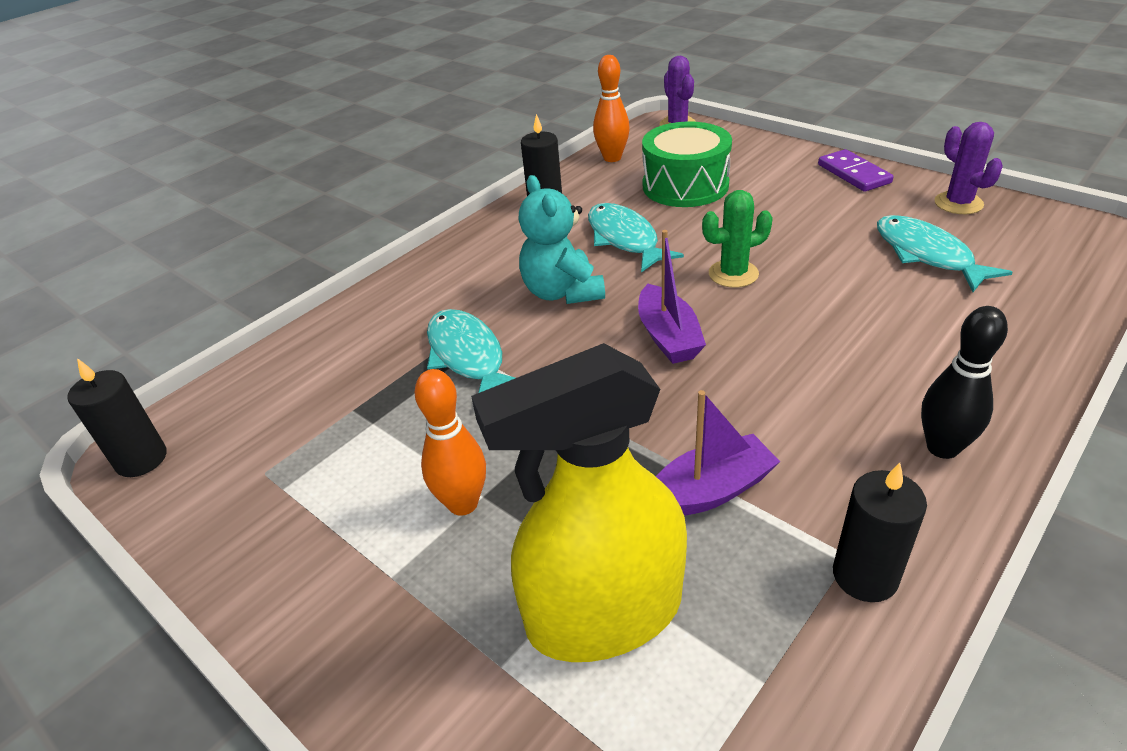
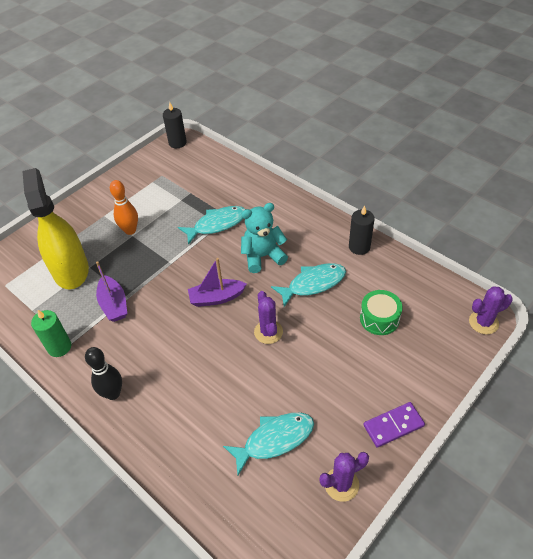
camera: 90 degrees right, 10 degrees up
(612, 158) = (423, 280): orange bowling pin -> none
(685, 186) = (379, 318): green drum -> green drum, size x0.67
(733, 274) = (268, 332): green cactus -> purple cactus
(865, 576) = (59, 347): black candle -> green candle

